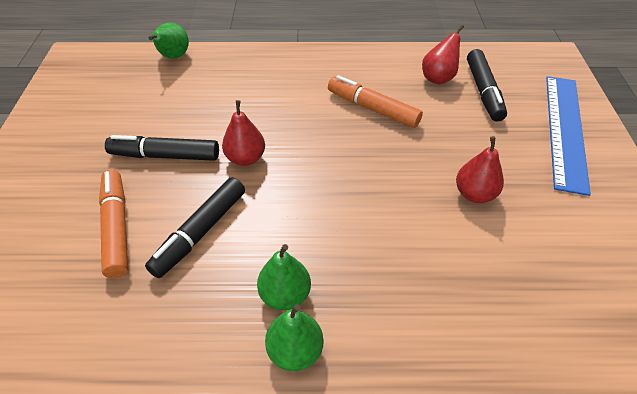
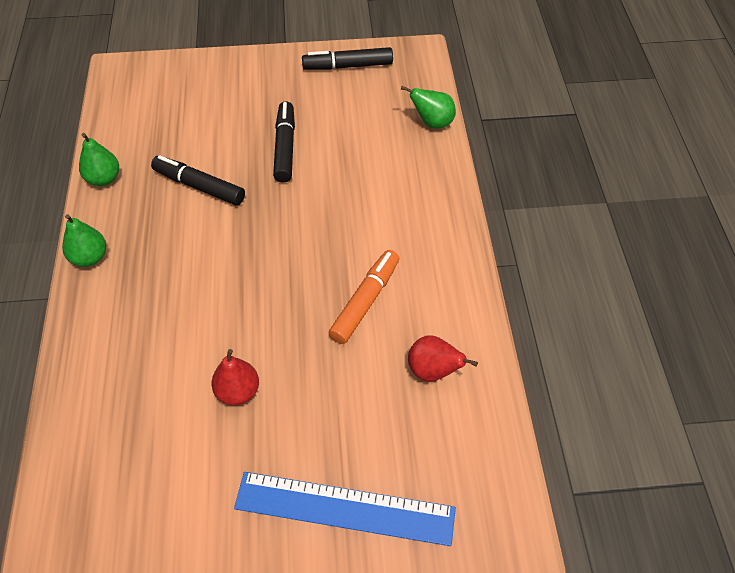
camera: 85 degrees right, 5 degrees up
(117, 227) = (206, 137): orange marker -> none
(246, 158) = (283, 203): red pear -> none
(285, 295) = (136, 247): green pear -> green pear (103, 179)
(483, 91) = (412, 421): black marker -> black marker (348, 66)

